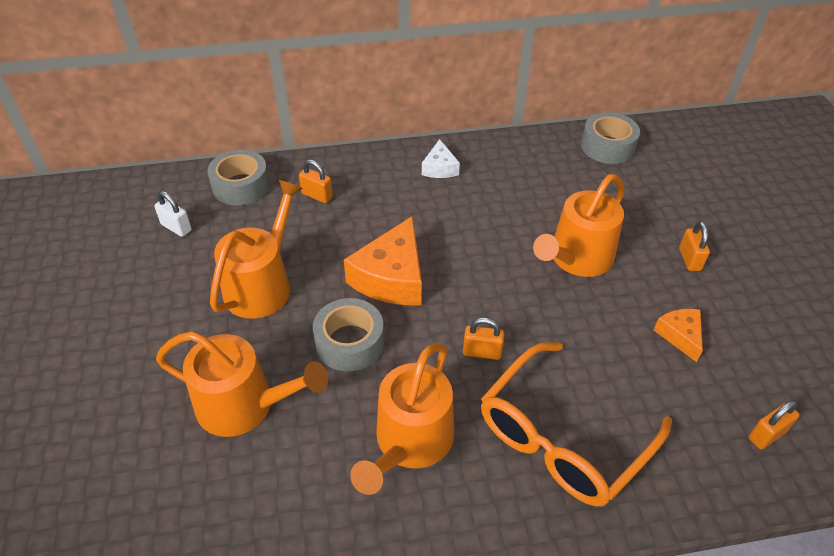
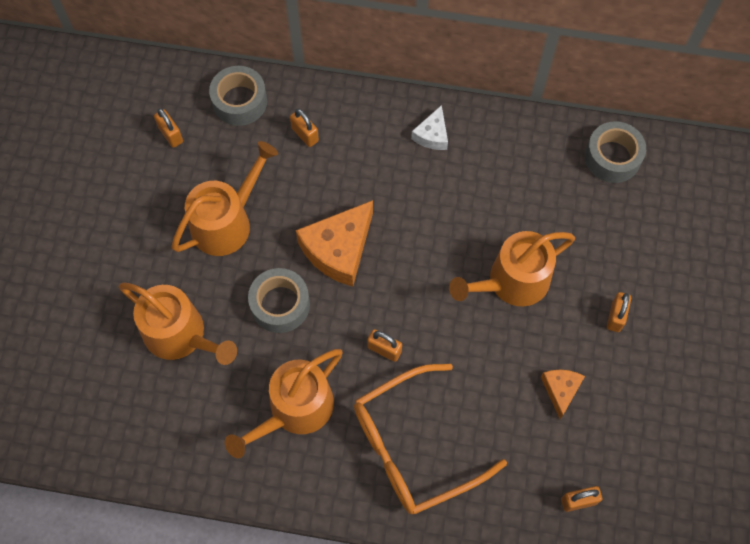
camera: 20 degrees right, 20 degrees up
(176, 227) = (171, 135): white padlock -> orange padlock

